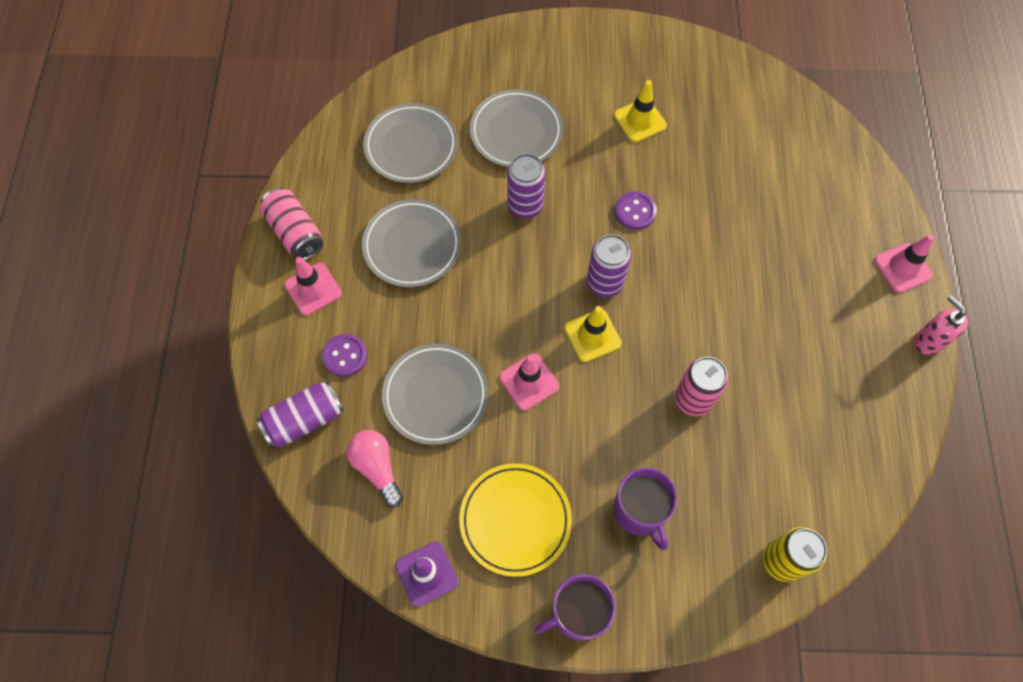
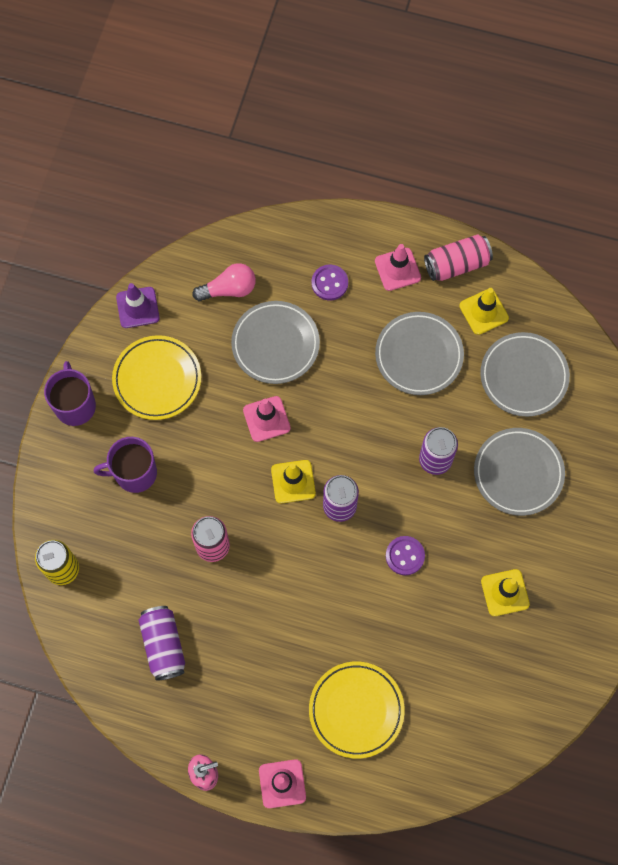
camera: 105 degrees right, 5 degrees up
(304, 420) = (283, 244): purple can -> purple can (163, 645)
(346, 196) = (483, 312): none -> yellow traffic cone
(804, 220) = (356, 710): none -> yellow plate

